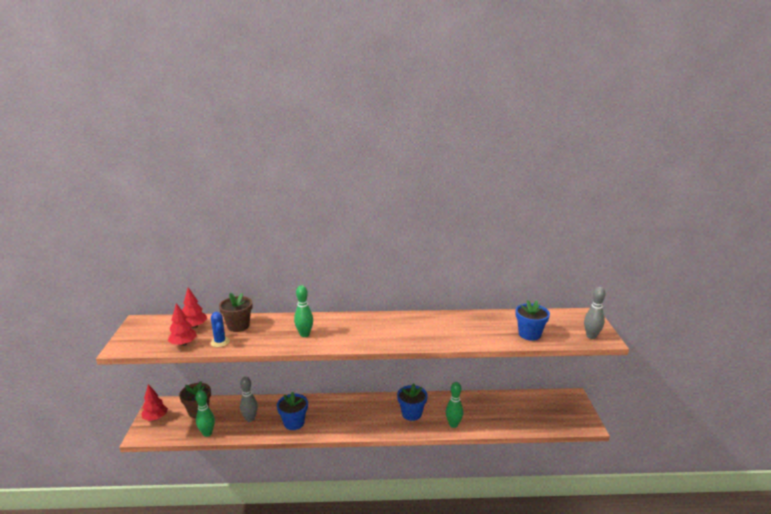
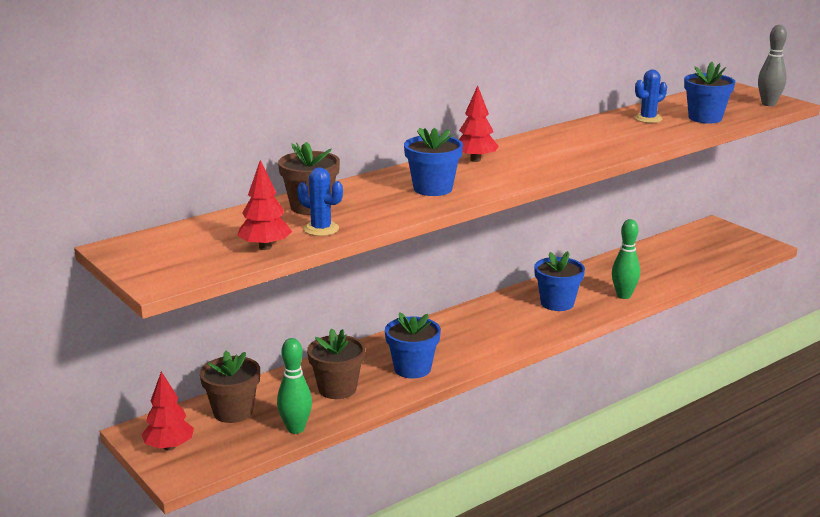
camera: 35 degrees left, 0 degrees up
(194, 326) = (237, 226): red tree -> red tree (475, 160)
(250, 419) = (337, 389): grey bowling pin -> brown flower pot
(304, 334) = (433, 189): green bowling pin -> blue flower pot
(493, 323) = (648, 119): none -> blue cactus

